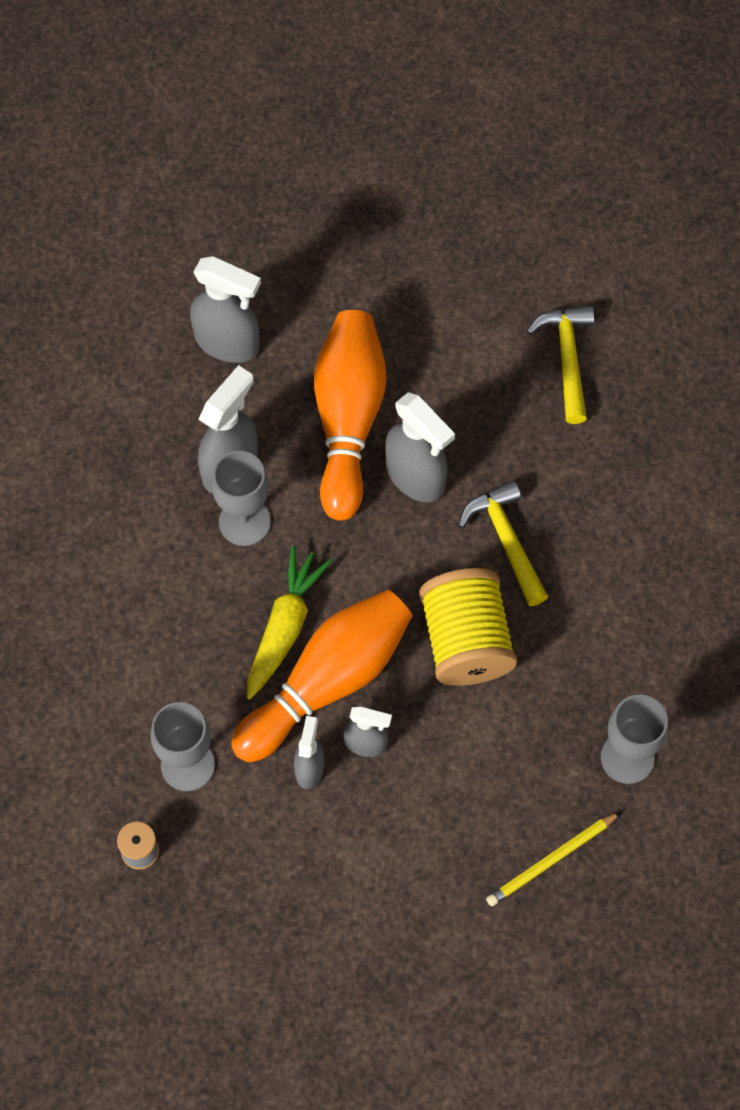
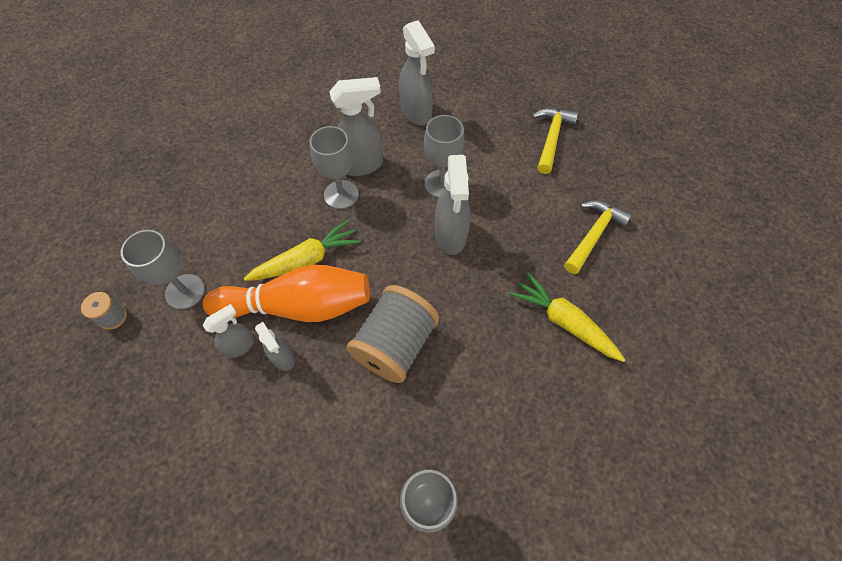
camera: 40 degrees right, 5 degrees down
(348, 420) = (441, 184): orange bowling pin -> grey goblet
(466, 641) = (395, 344): yellow spool -> grey spool
(506, 540) = (471, 305): yellow hammer -> yellow hammer (551, 138)
(551, 861) = (315, 534): yellow pencil -> none
(611, 484) = (563, 321): none -> yellow carrot

